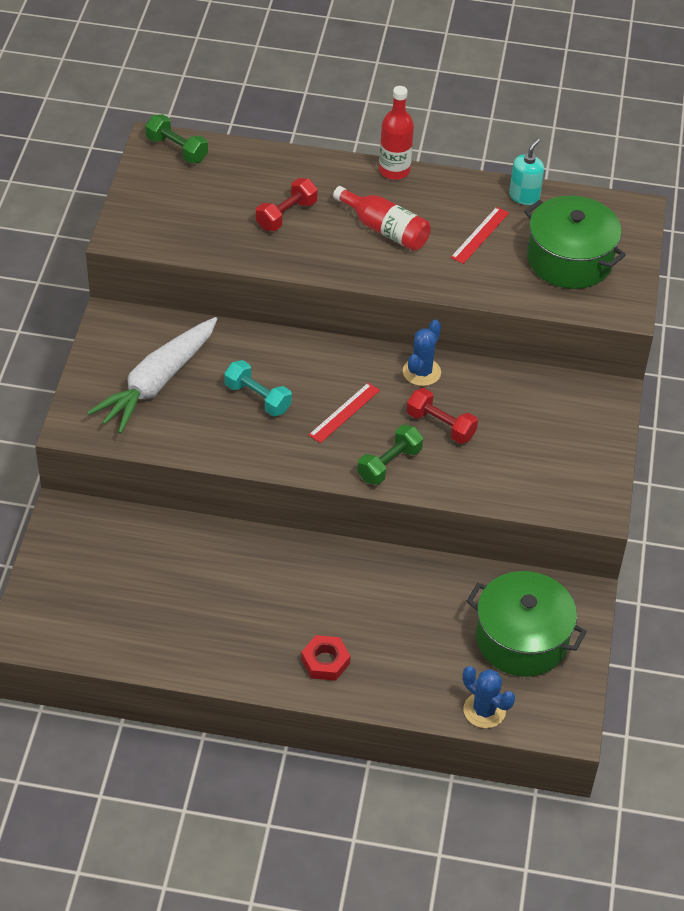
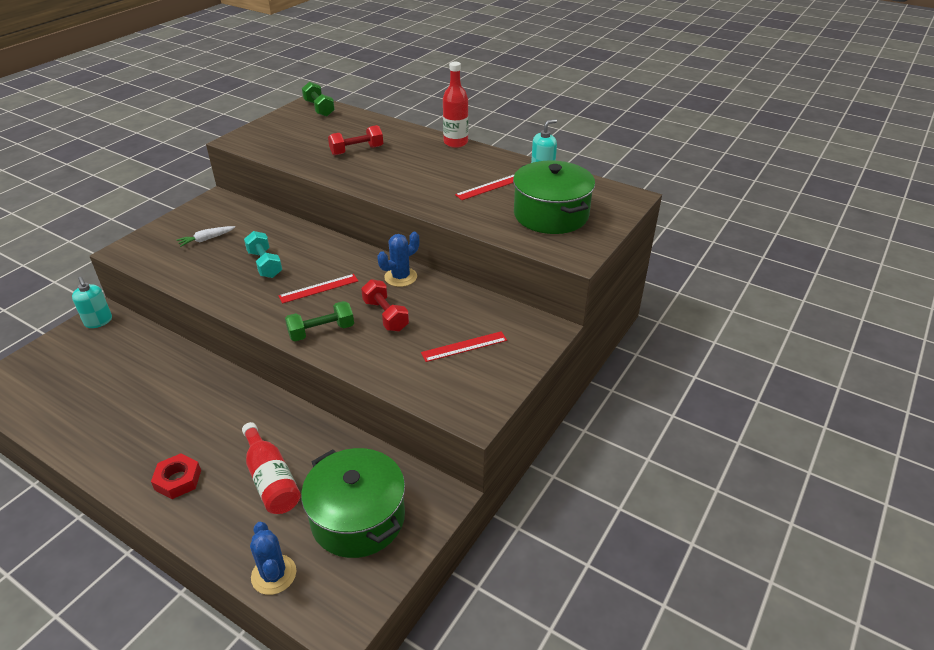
camera: 25 degrees right, 10 degrees down
(67, 522) = (98, 321): none -> turquoise soap dispenser
(157, 383) = (206, 239): white carrot -> white carrot, size x0.41
(385, 229) = (419, 170): red bottle -> red bottle (271, 479)
(543, 438) = (464, 346): none -> red ruler

